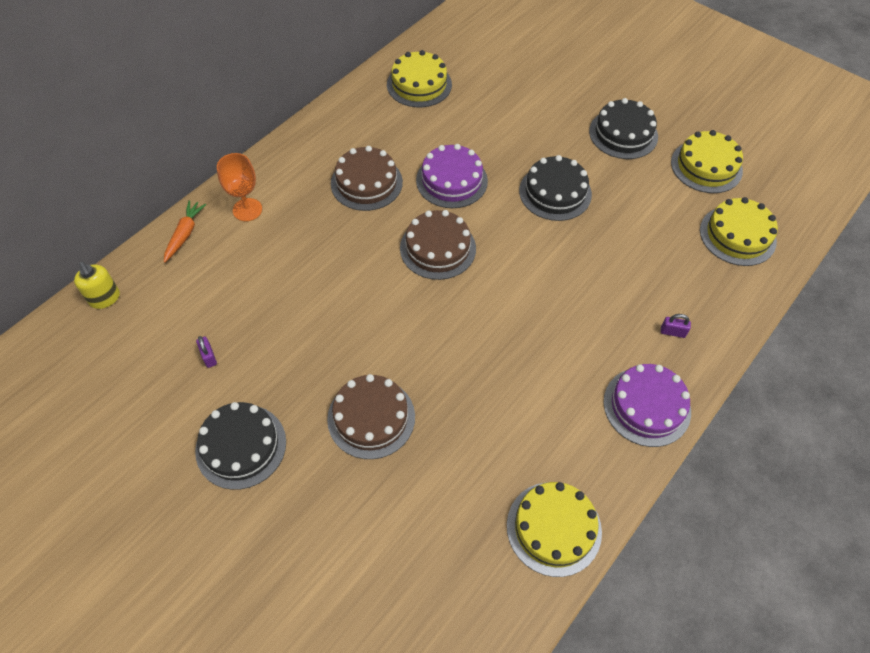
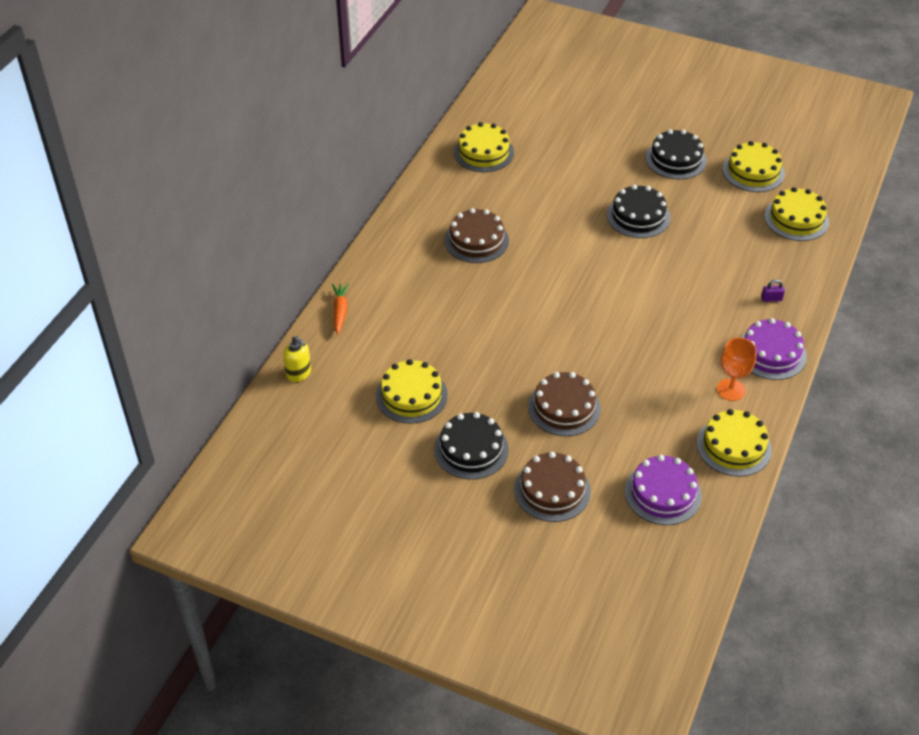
camera: 15 degrees left, 10 degrees down
(209, 357) = (411, 395): purple padlock -> yellow cake
(247, 209) = (384, 282): orange goblet -> orange goblet (731, 390)
(438, 248) = (560, 278): brown cake -> brown cake (552, 490)
(451, 180) = (548, 224): purple cake -> purple cake (663, 493)

